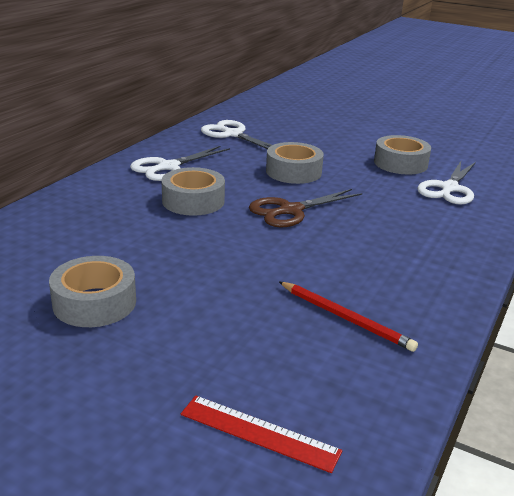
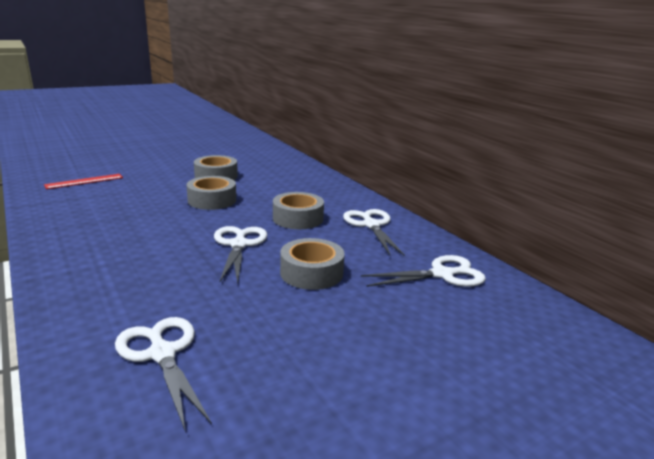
camera: 120 degrees right, 5 degrees down
(291, 211) = (239, 245): brown scissors -> white scissors
(345, 318) = (102, 217): red pencil -> none
(400, 163) = (266, 355): grey tape -> grey tape (212, 200)

